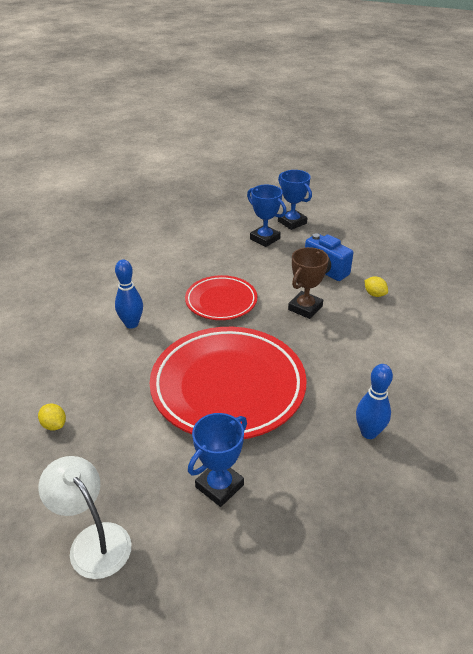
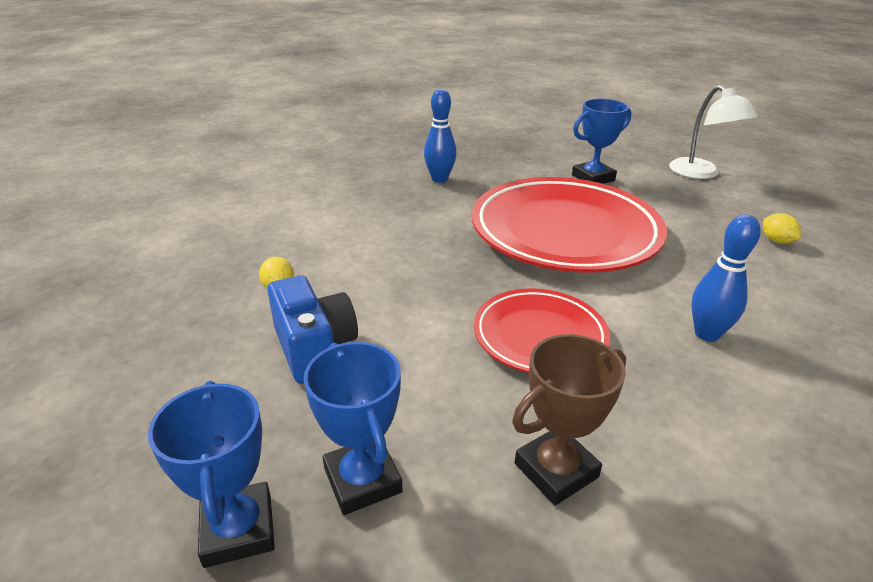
camera: 160 degrees left, 5 degrees down
(305, 308) = (405, 293): brown trophy -> brown trophy (556, 470)

